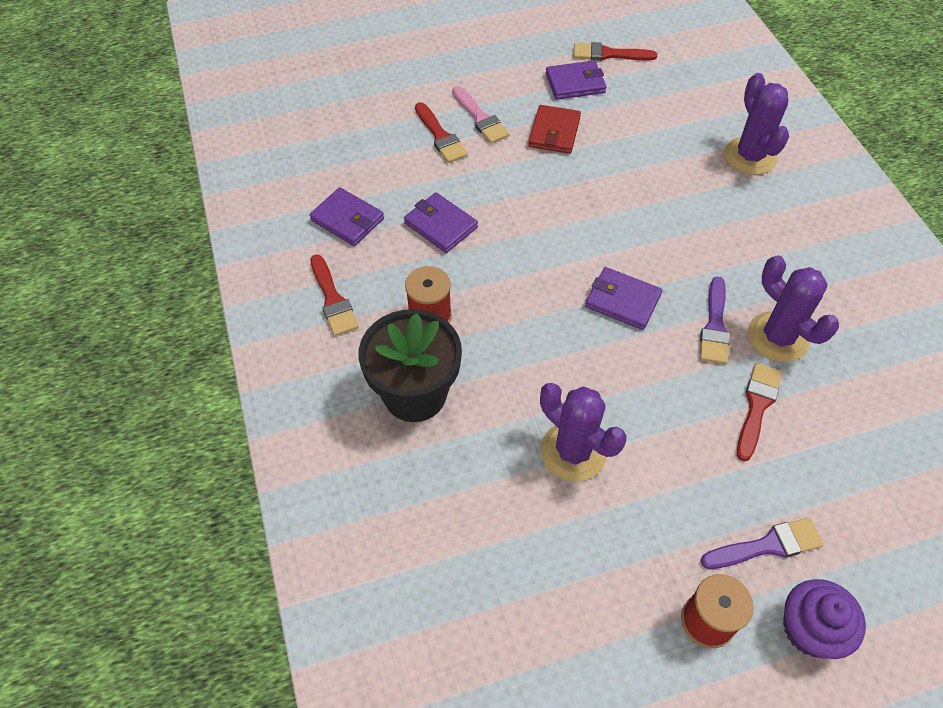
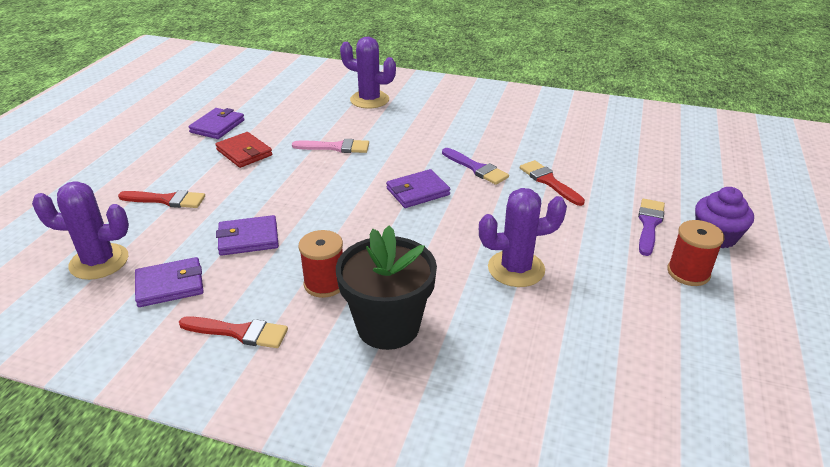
camera: 55 degrees left, 20 degrees down
(480, 118) = (180, 175): pink brush -> pink brush (335, 147)
(609, 54) = (216, 104): red brush -> none
(778, 337) = (507, 152): purple cactus -> purple cactus (99, 262)

